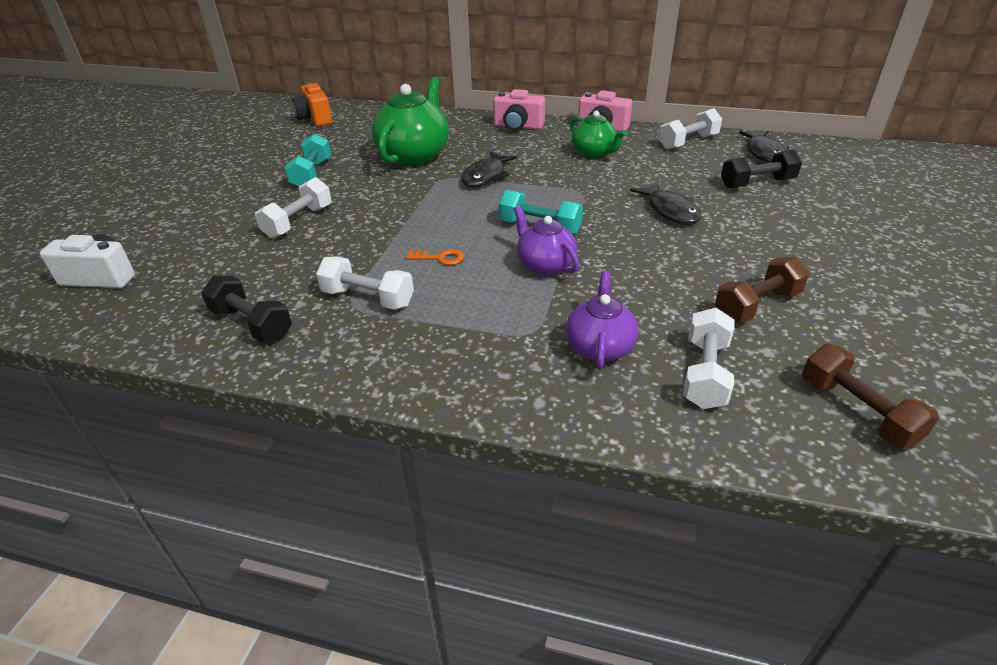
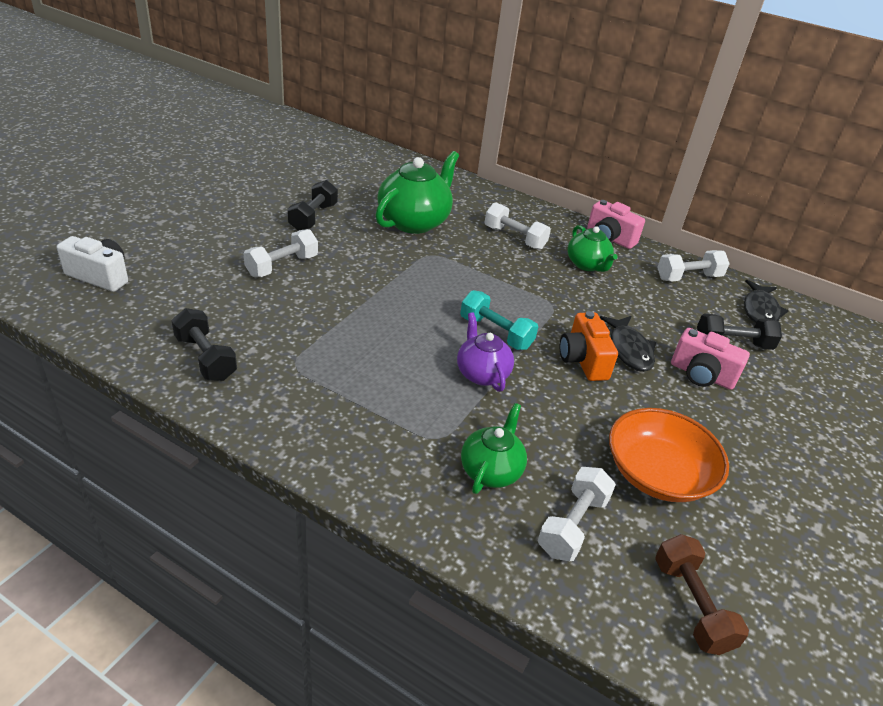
camera: 10 degrees right, 0 degrees up
(312, 174) = (313, 217): turquoise dumbbell -> black dumbbell
(315, 119) = (340, 155): orange camera -> orange camera (583, 360)
(368, 298) = (311, 361): white dumbbell -> white dumbbell (514, 238)
(440, 258) = (390, 339): orange key -> none
(485, 176) = (471, 263): black fish -> none
(518, 126) = (527, 214): pink camera -> pink camera (701, 375)
(599, 347) = (491, 470): purple teapot -> green teapot
(756, 305) = (658, 473): brown dumbbell -> orange bowl

